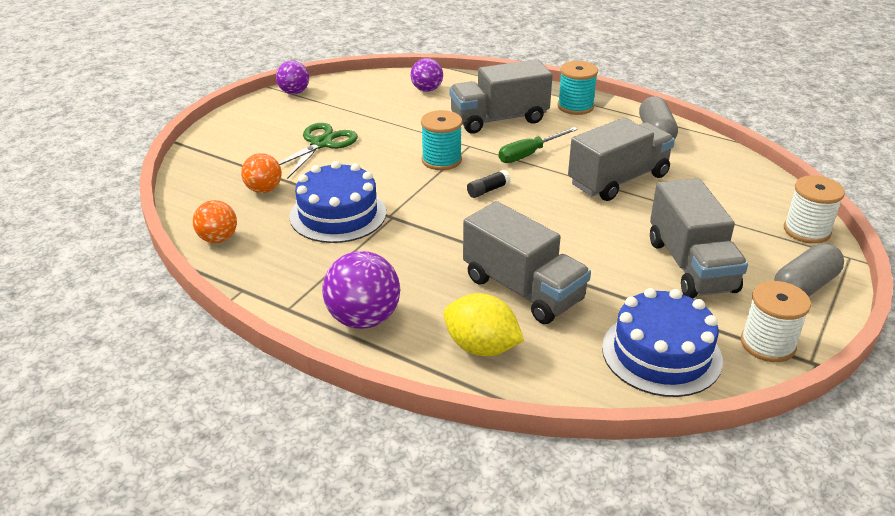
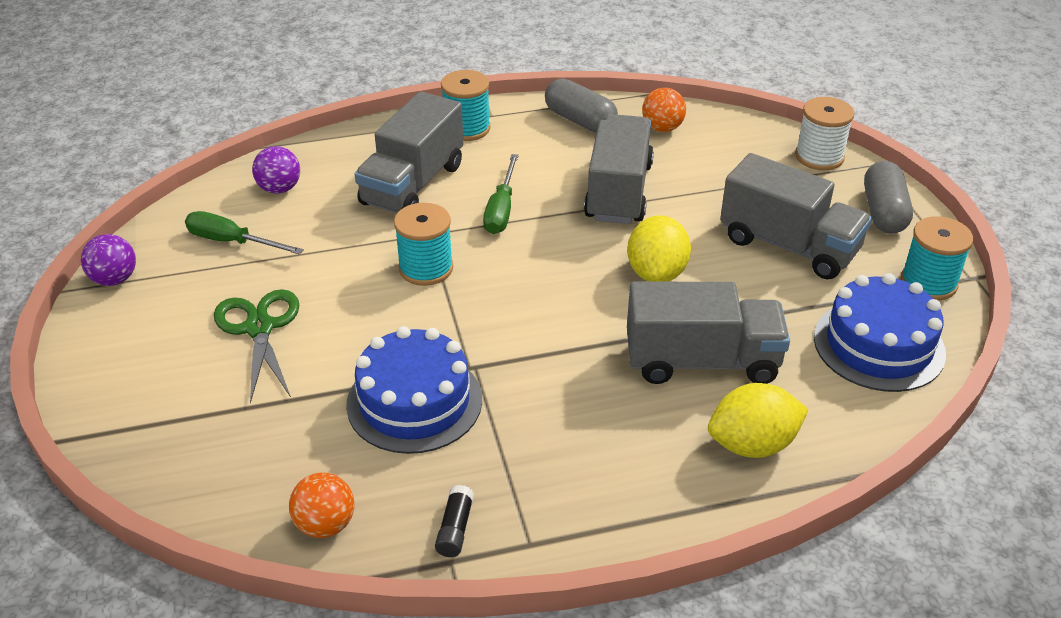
camera: 45 degrees left, 5 degrees up
(264, 190) = (282, 428): orange ball -> orange ball (662, 128)
(363, 319) = (616, 497): purple ball -> none
(368, 102) = (232, 242): none -> green screwdriver
(488, 190) = (522, 275): black glue stick -> black glue stick (455, 529)
(571, 232) = (656, 273): none -> yellow lemon
(767, 344) = (928, 283): white spool -> turquoise spool

